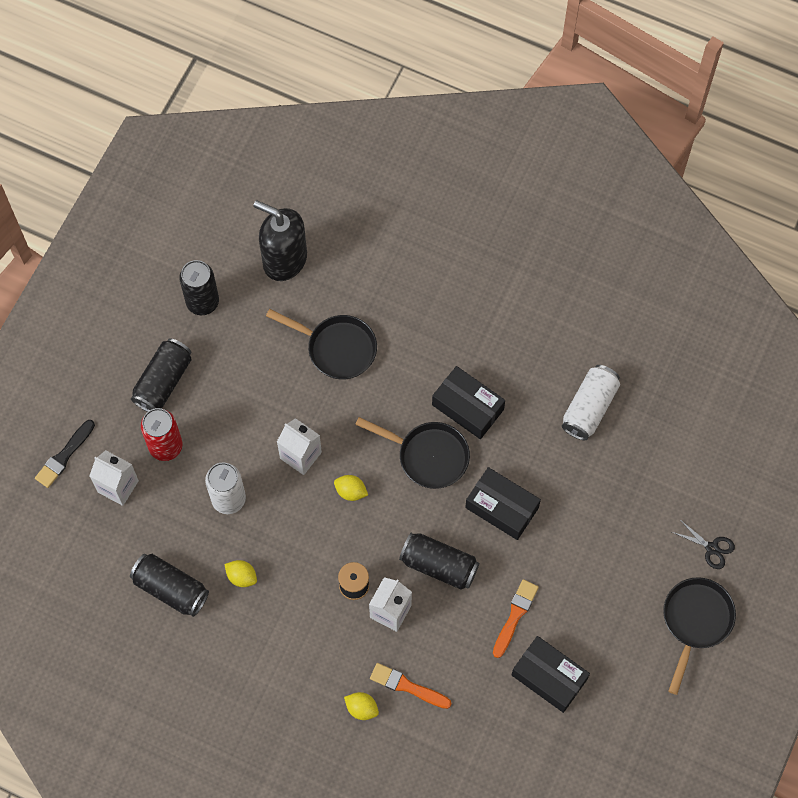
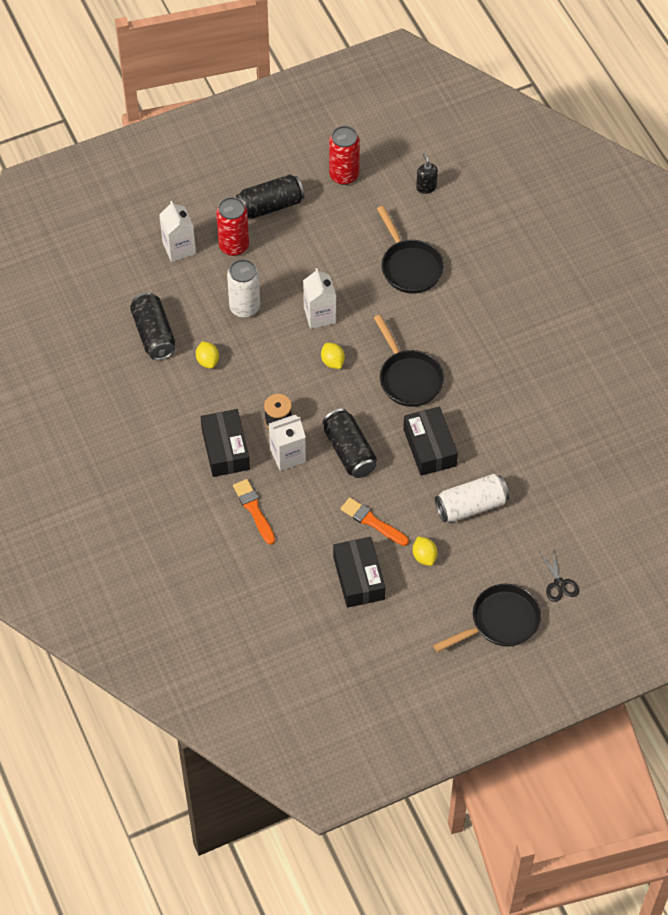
camera: 40 degrees right, 10 degrees down
(64, 456) = (161, 205): black brush -> none
(202, 302) = (344, 175): black can -> red can
(284, 260) = (426, 187): black soap dispenser -> black soap dispenser, size x0.45
(361, 708) = (210, 500): yellow lemon -> yellow lemon (424, 556)
(468, 407) = (467, 367): black box -> black box (225, 449)
(515, 616) = (372, 522): orange brush -> orange brush turned 120 degrees counterclockwise
(589, 408) = (556, 429): white can -> white can (471, 506)

